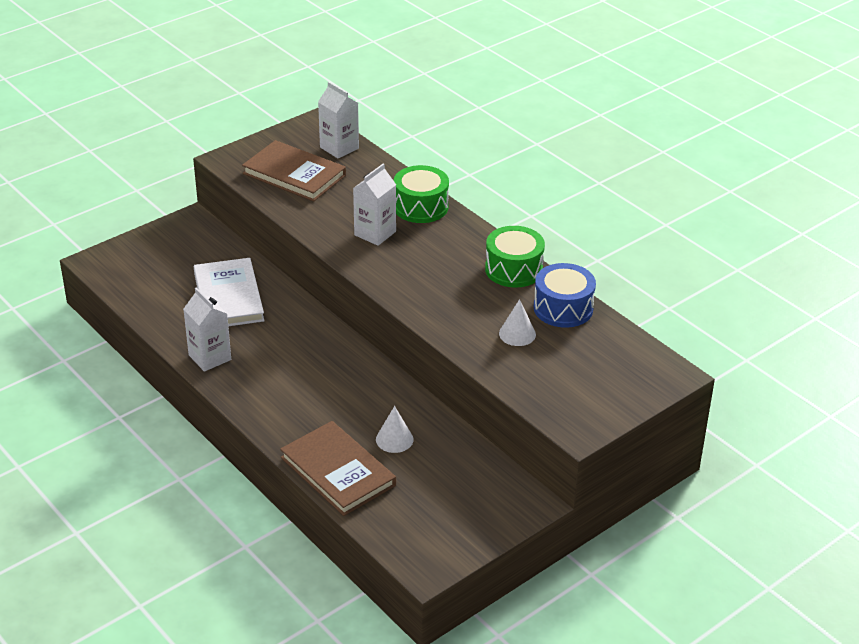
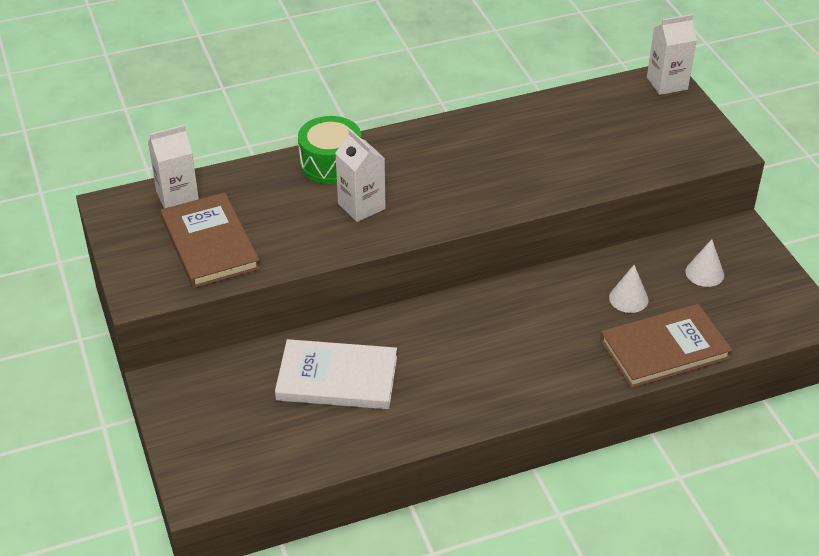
camera: 70 degrees left, 5 degrees up
(210, 357) = (442, 415): white carton -> white carton (667, 83)
(294, 174) = (210, 244): brown book -> brown book turned 75 degrees counterclockwise
(513, 269) = (471, 128): green drum -> none
(517, 334) = (574, 151): white cone -> white cone (704, 273)
(563, 308) = (546, 114): blue drum -> none

